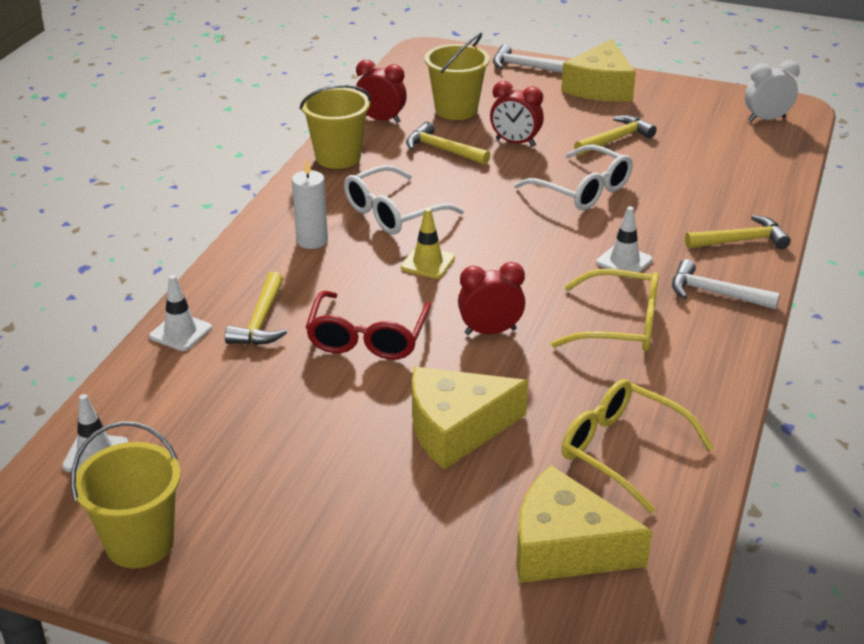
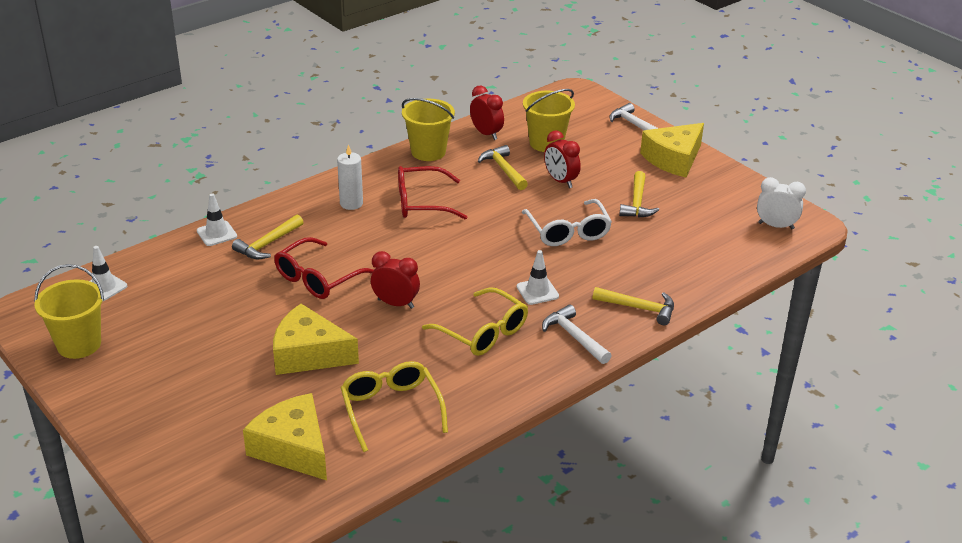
camera: 30 degrees right, 0 degrees up
(393, 213) = (422, 203): white glasses -> red glasses
(428, 263) = (406, 244): yellow traffic cone -> none
(615, 139) = (637, 203): yellow hammer -> yellow hammer turned 105 degrees clockwise

